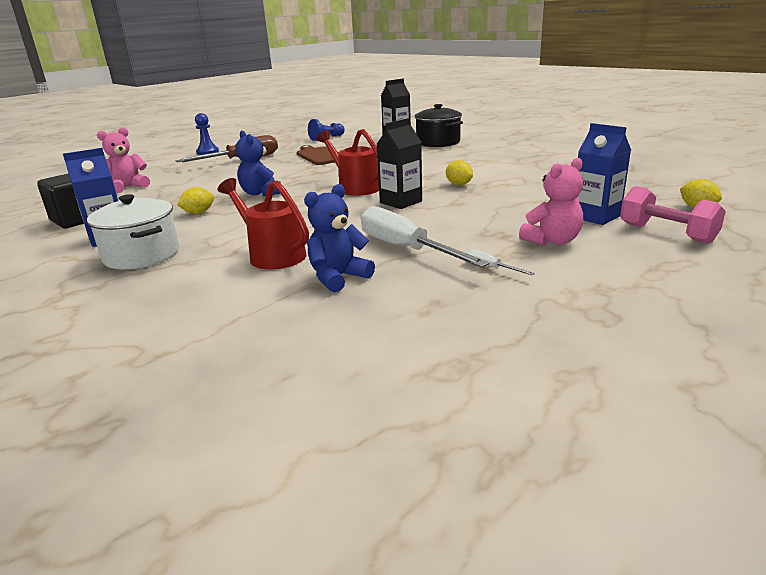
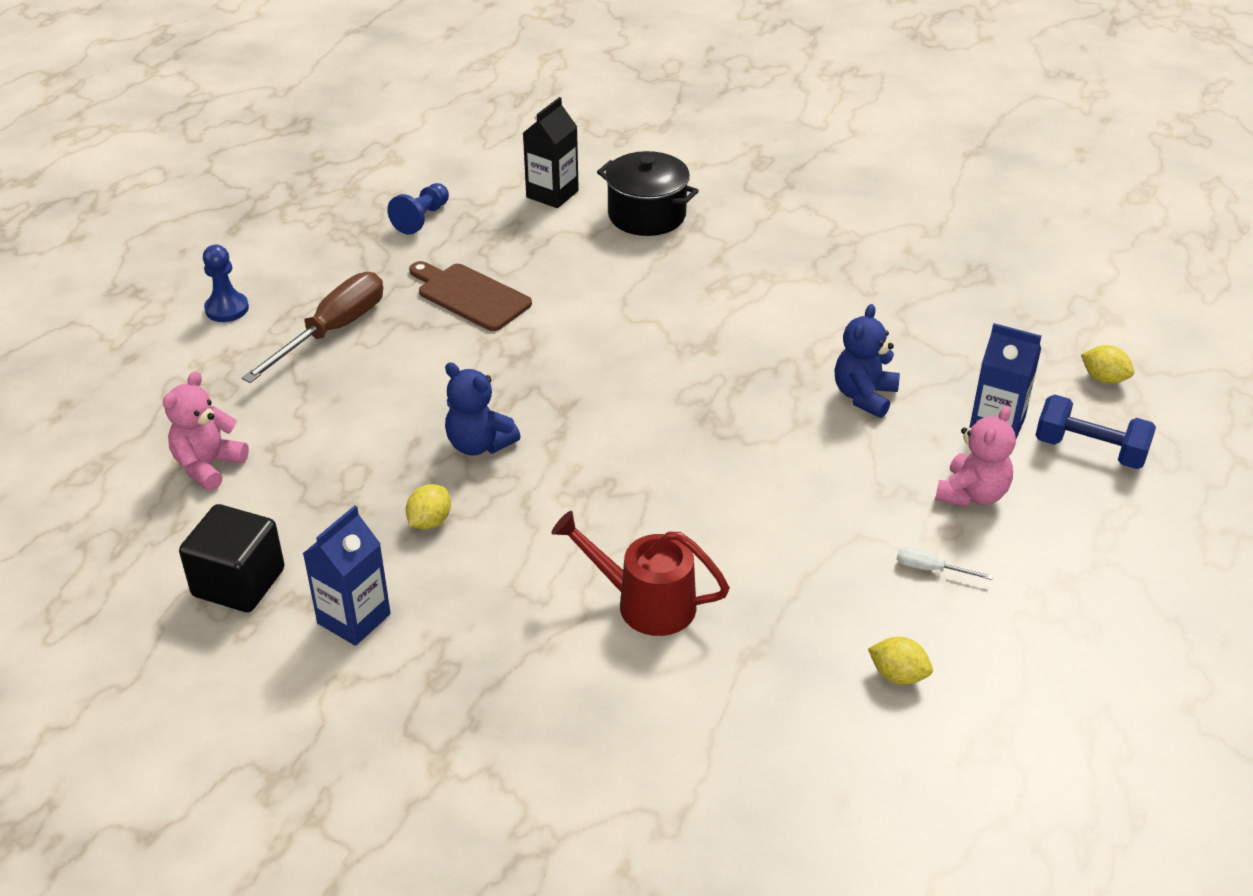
camera: 25 degrees left, 15 degrees up
(142, 255) = (457, 647): white pot -> none
(338, 277) = (769, 630): blue teddy bear -> blue teddy bear (864, 396)
(355, 187) = (619, 399): red watering can -> none
(401, 202) = (721, 432): black carton -> none
(405, 249) = (808, 550): white screwdriver -> none
(458, 184) = (772, 364): yellow lemon -> yellow lemon (898, 675)
(666, 233) = (1090, 450): pink dumbbell -> blue dumbbell

